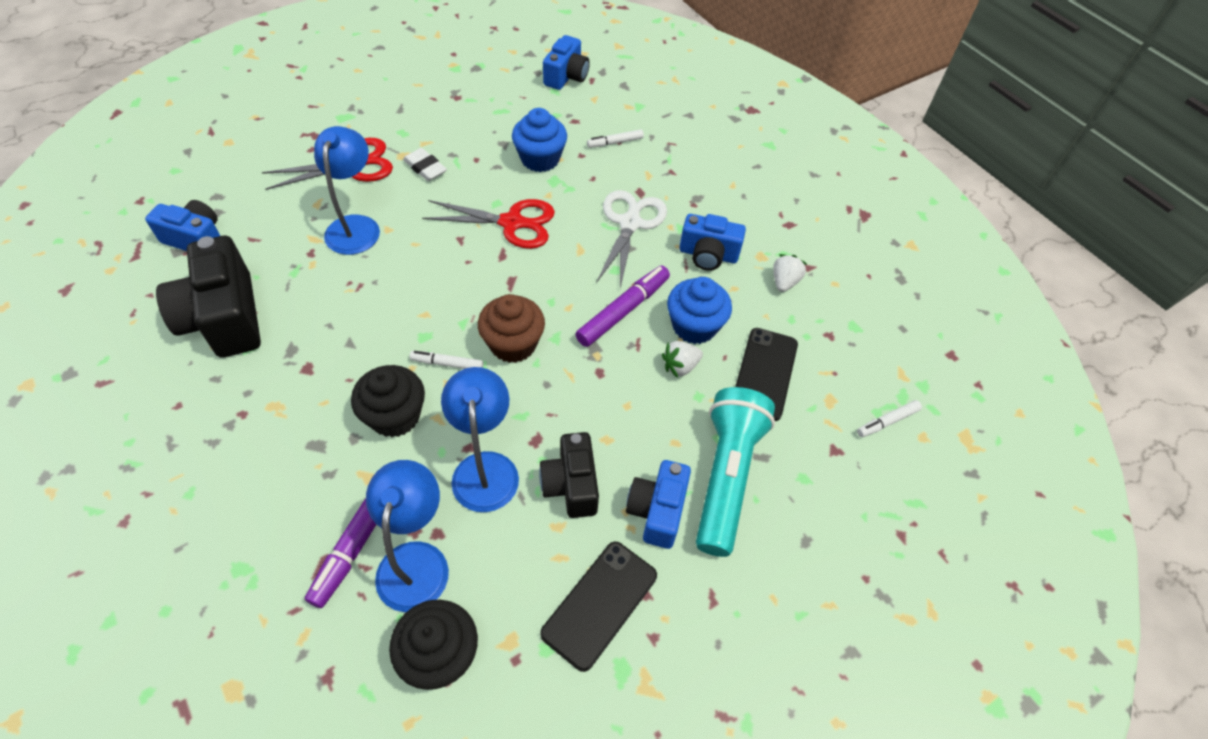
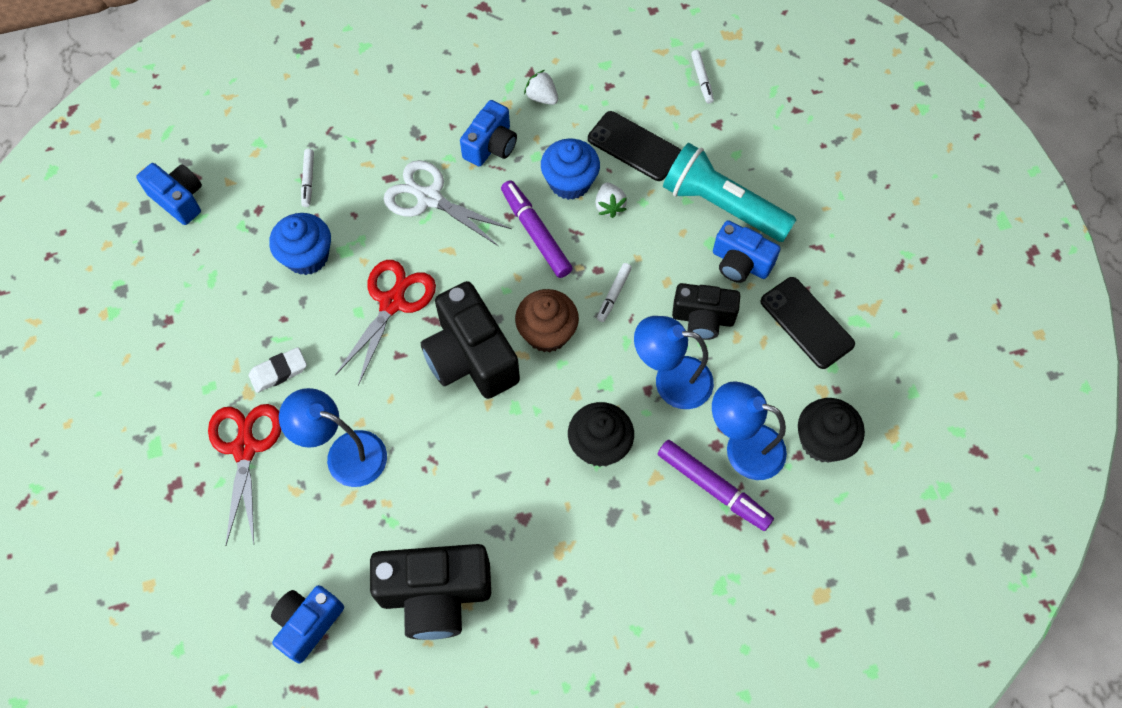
camera: 70 degrees left, 10 degrees up
(447, 364) = (553, 392): white marker -> white marker (613, 294)
(470, 290) = (470, 357): none -> black camera

